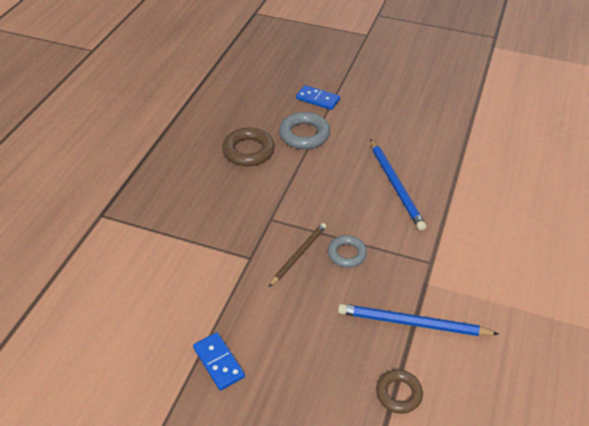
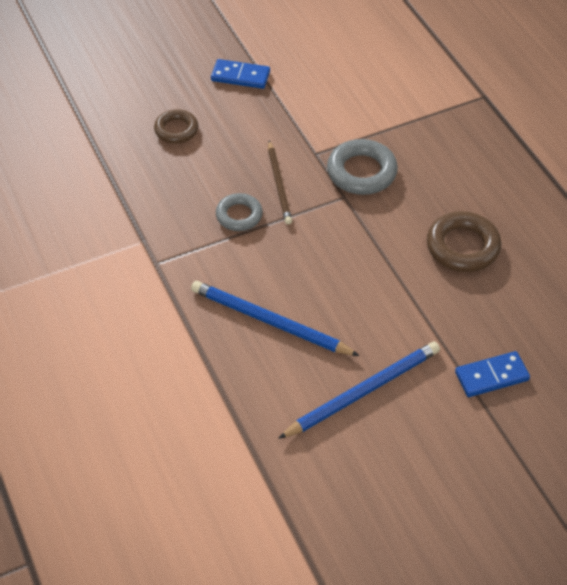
camera: 135 degrees right, 5 degrees up
(304, 135) = (438, 312): grey ring -> grey ring (361, 172)
(398, 393) = (89, 145): brown ring -> brown ring (176, 130)
(412, 323) = (124, 199): blue pencil -> blue pencil (363, 391)

